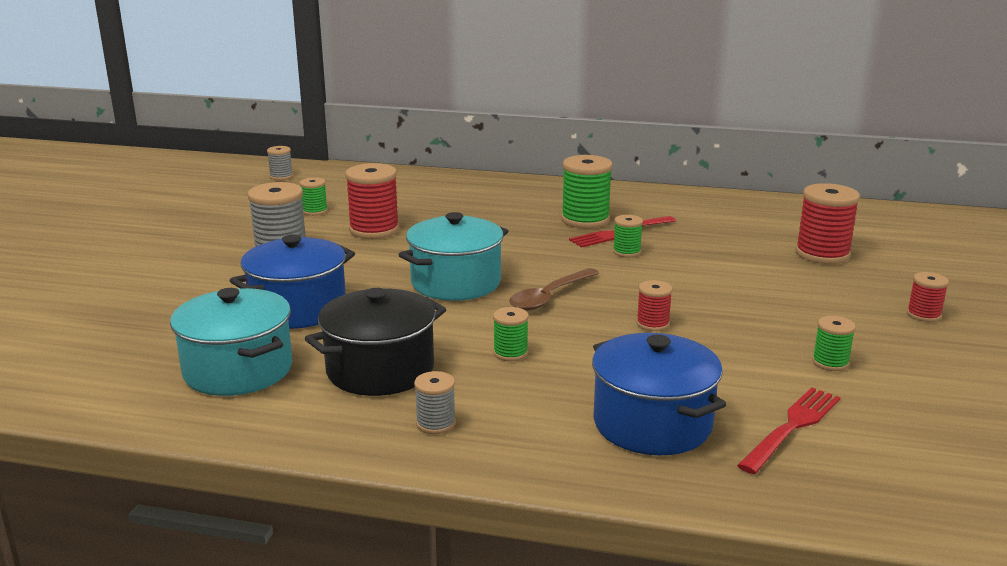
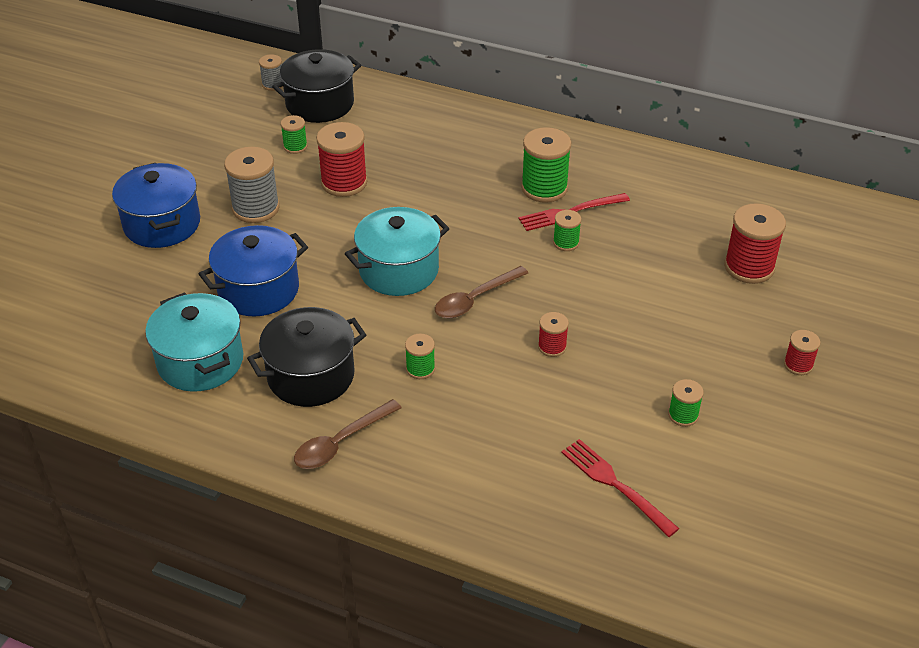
camera: 10 degrees right, 20 degrees up
(333, 185) = (320, 104): none -> black pot
(436, 423) = (340, 443): grey spool -> brown spoon
(652, 424) = (506, 466): blue pot -> blue pot (162, 224)
(792, 427) = (615, 485): red fork -> red fork turned 90 degrees counterclockwise

